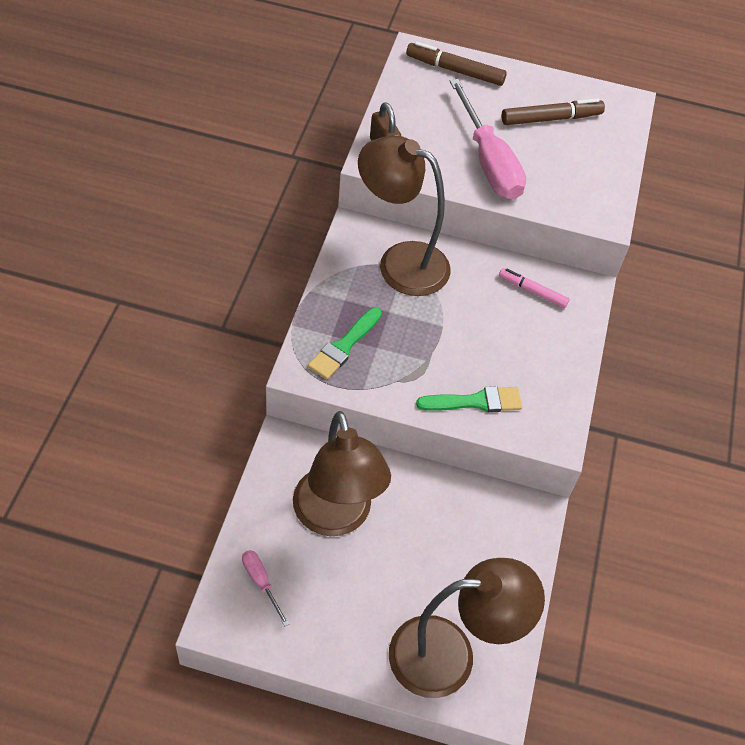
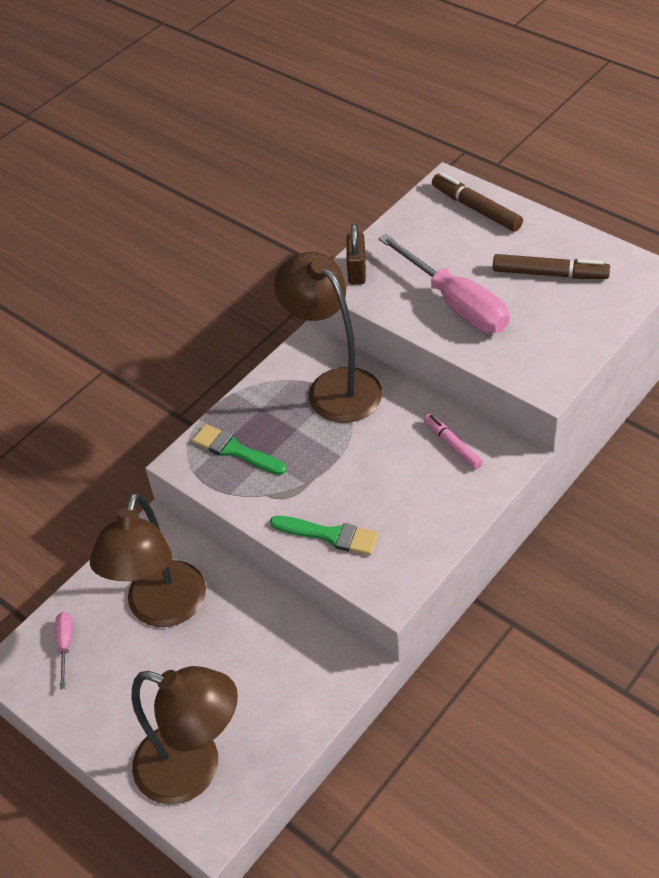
camera: 35 degrees right, 5 degrees down
(344, 346) = (235, 450): green brush -> green brush turned 60 degrees clockwise
(488, 161) = (455, 303): pink screwdriver -> pink screwdriver turned 45 degrees counterclockwise

